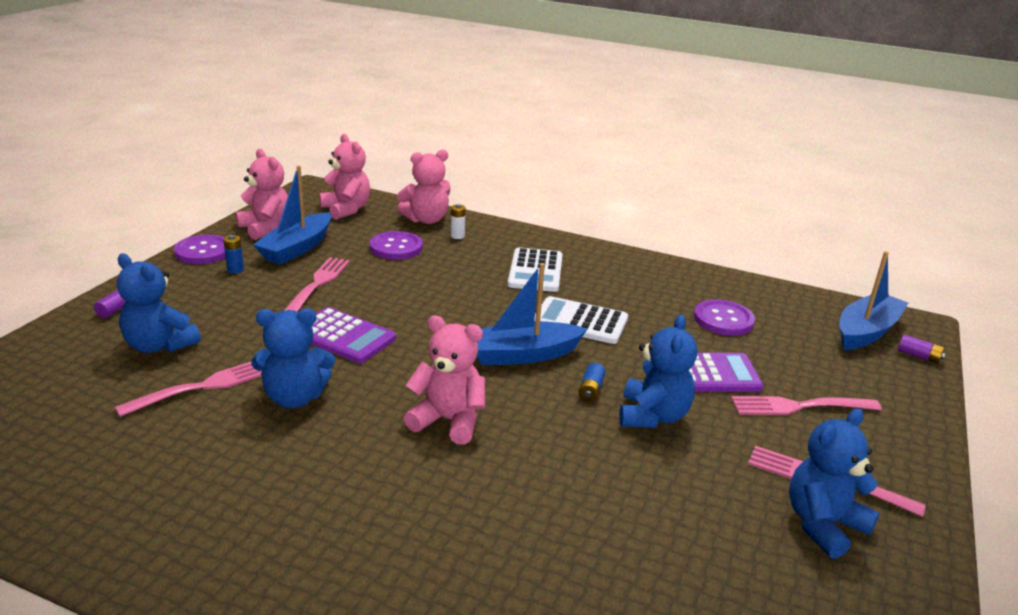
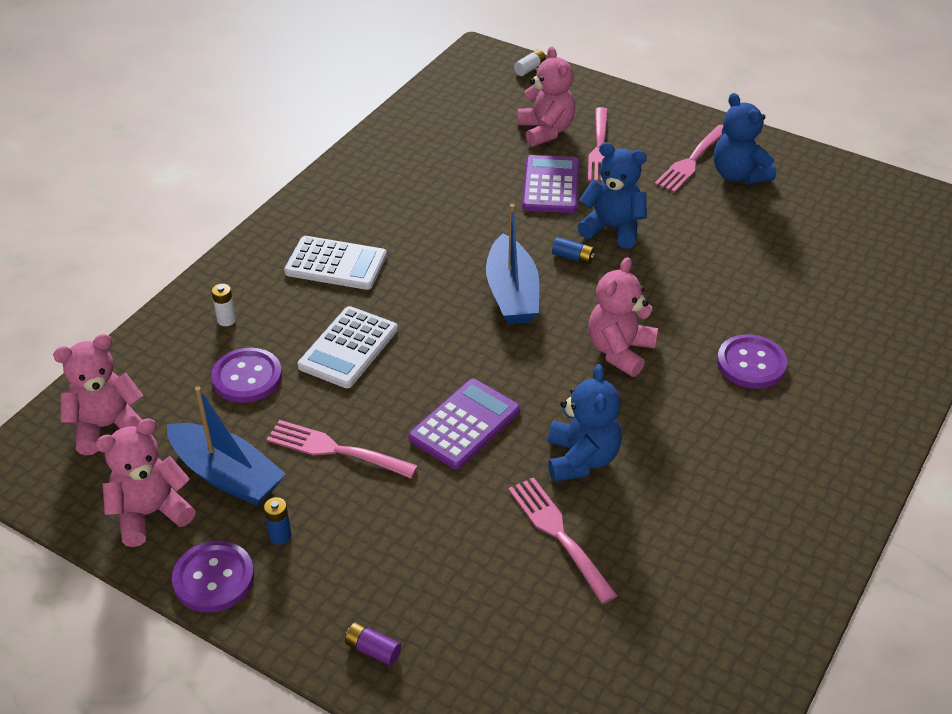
camera: 80 degrees left, 15 degrees up
(159, 345) = (471, 587): blue teddy bear -> none
(426, 220) = (167, 346): pink teddy bear -> pink teddy bear (546, 131)
(580, 321) = (452, 247): white calculator -> white calculator (348, 348)
(723, 320) = (459, 156): purple button -> purple button (751, 363)
(866, 332) = (488, 83): blue boat -> none
(918, 356) = (529, 68): purple battery -> white battery

